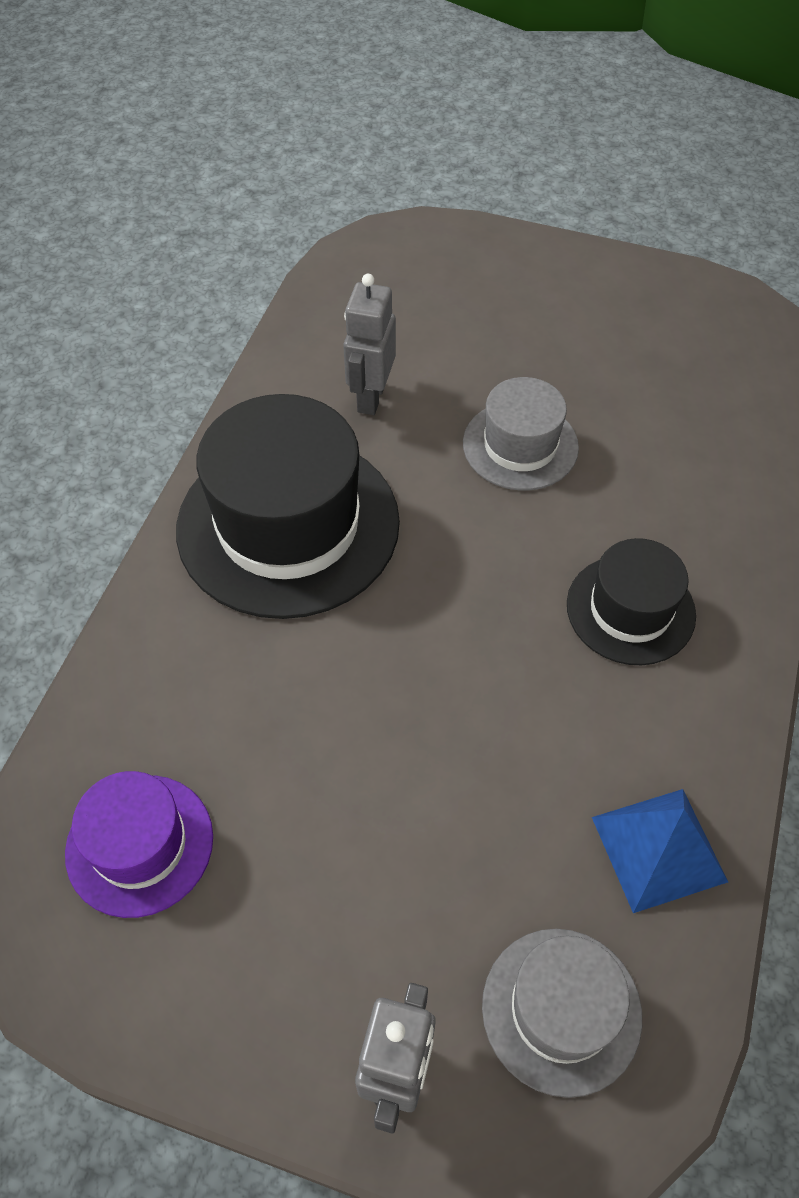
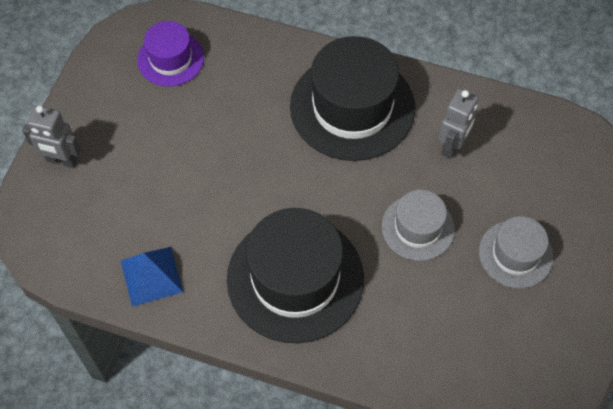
camera: 90 degrees right, 5 degrees up
(370, 397) = (452, 146): grey robot -> grey robot turned 105 degrees clockwise
(561, 1010) = (79, 225): grey hat -> grey hat (515, 254)
(630, 609) = (295, 278): black hat -> black hat, size x1.83

